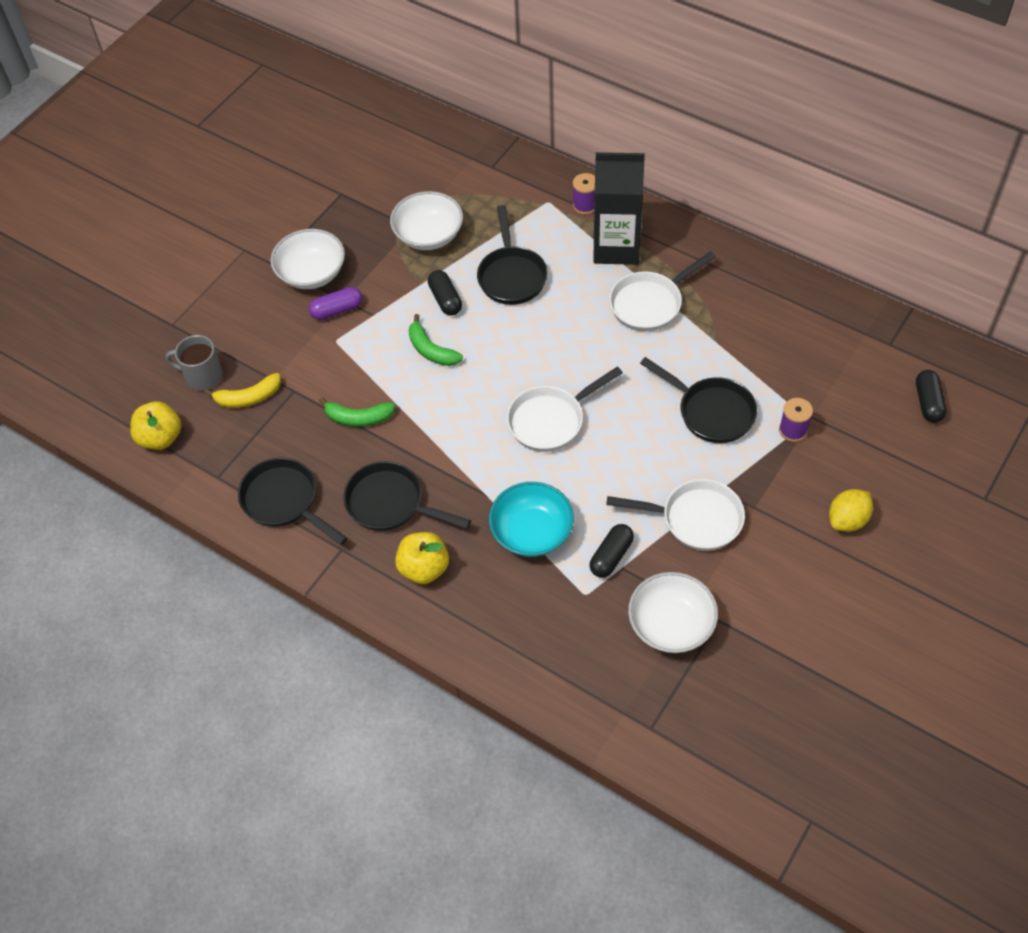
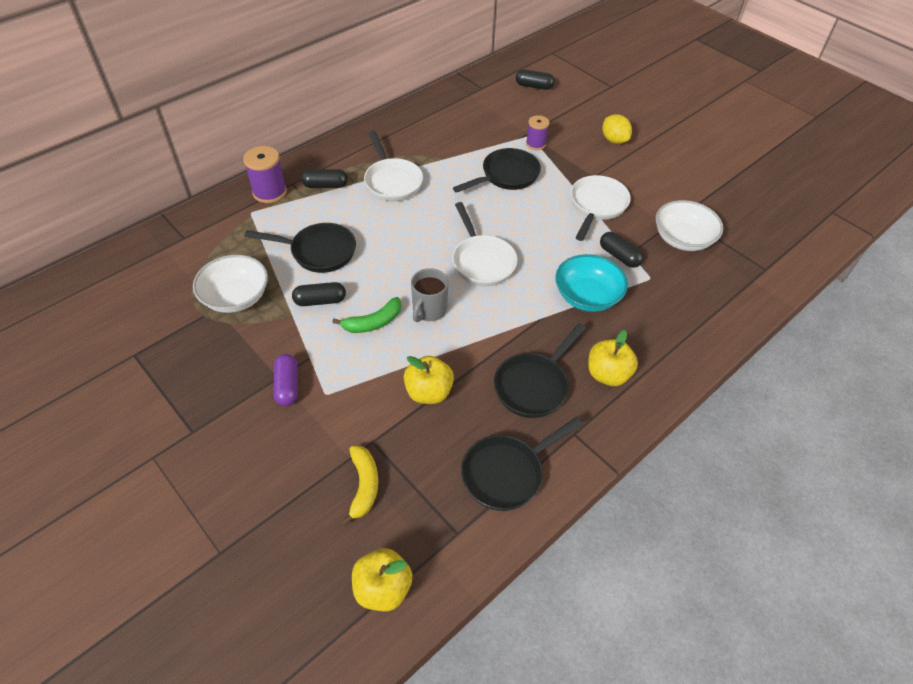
camera: 80 degrees left, 5 degrees down
(203, 376) = (314, 528): grey mug -> grey mug (429, 310)
(311, 273) = (226, 399): white bowl -> none
(359, 418) = (428, 392): green banana -> yellow apple
(585, 205) = (269, 192): purple spool -> purple spool, size x1.53
(616, 247) = (325, 185): black carton -> black capsule

